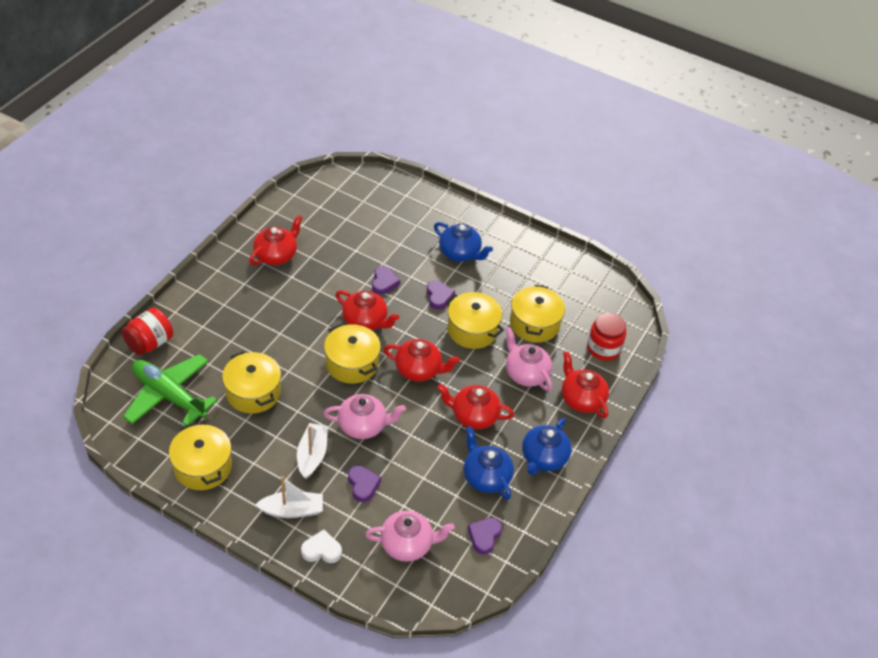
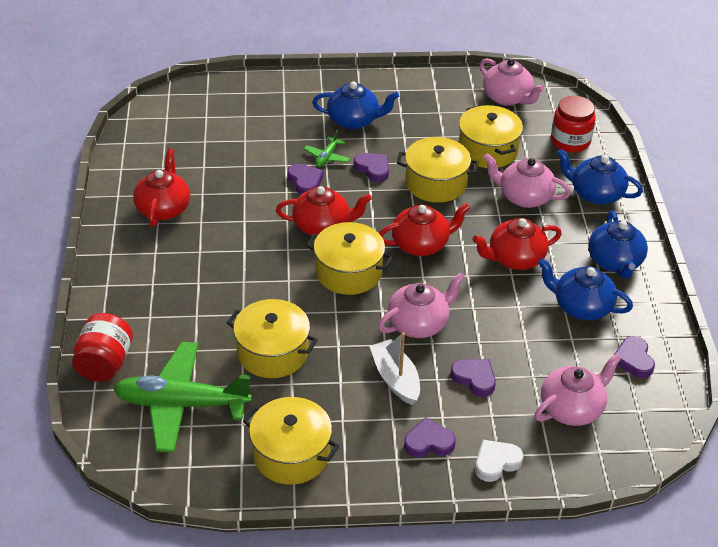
camera: 30 degrees left, 5 degrees down
(292, 510) = (428, 442): white boat -> purple heart
(415, 271) = (327, 157): none -> green plane
(581, 399) = (595, 194): red teapot -> blue teapot
(589, 290) = (507, 98): none -> pink teapot

